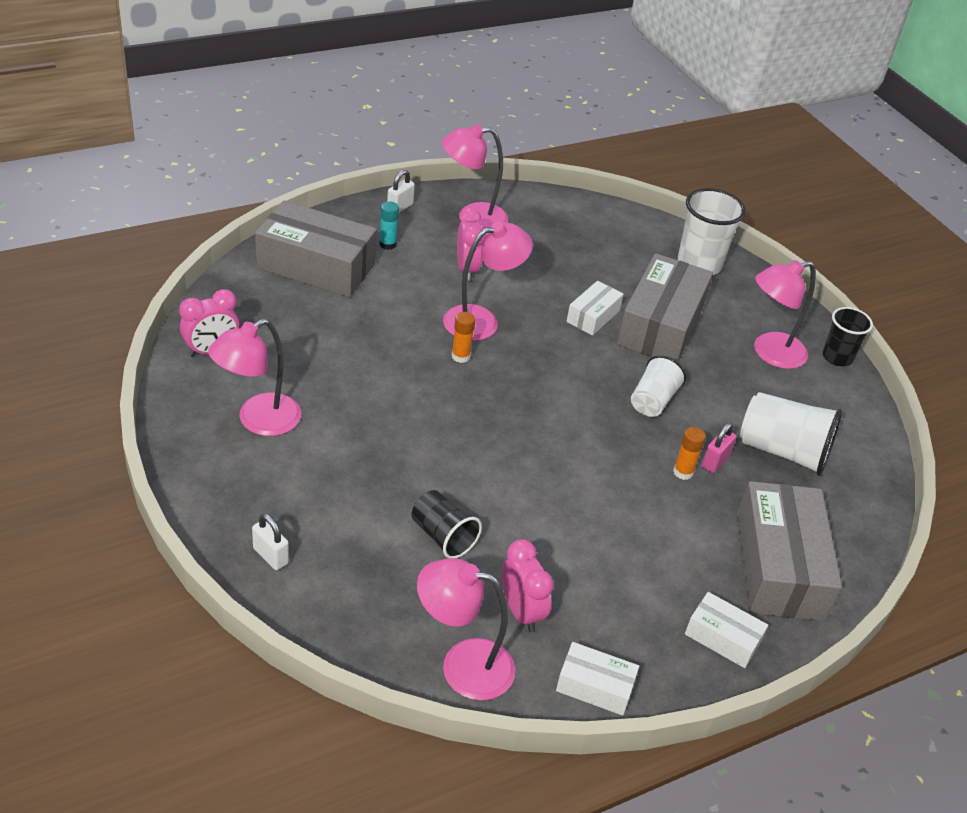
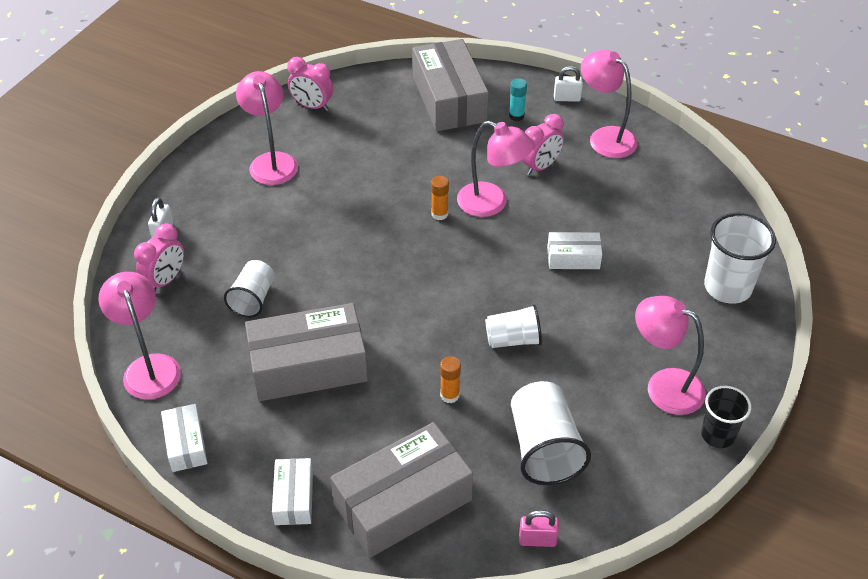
camera: 60 degrees right, 5 degrees up
(258, 421) = (271, 161): pink lamp -> pink lamp turned 60 degrees clockwise
(443, 536) = (253, 299): black cup -> white cup
(521, 612) = (220, 372): pink clock -> pink clock (165, 280)
(660, 325) = (613, 301): grey box -> grey box (308, 366)
(715, 462) = (483, 409): pink padlock -> pink padlock (537, 540)

